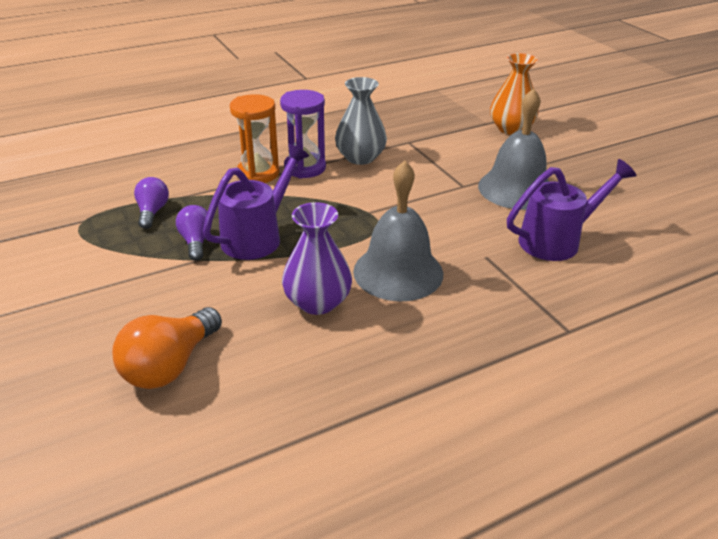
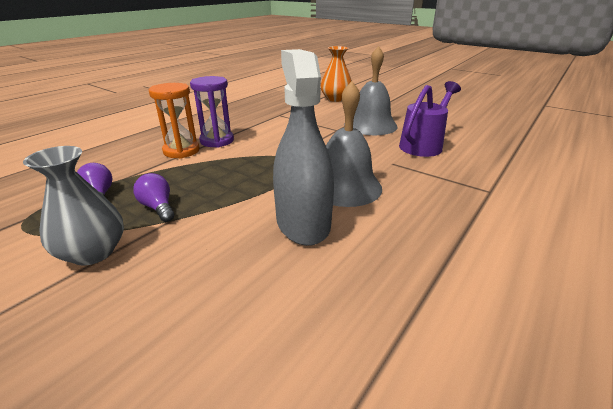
camera: 25 degrees left, 5 degrees down
(170, 365) = (203, 324): orange light bulb -> none
(257, 237) = (213, 191): purple watering can -> none
(317, 302) = (303, 223): purple vase -> grey spray bottle
(360, 157) = (253, 128): grey vase -> grey vase (93, 252)

